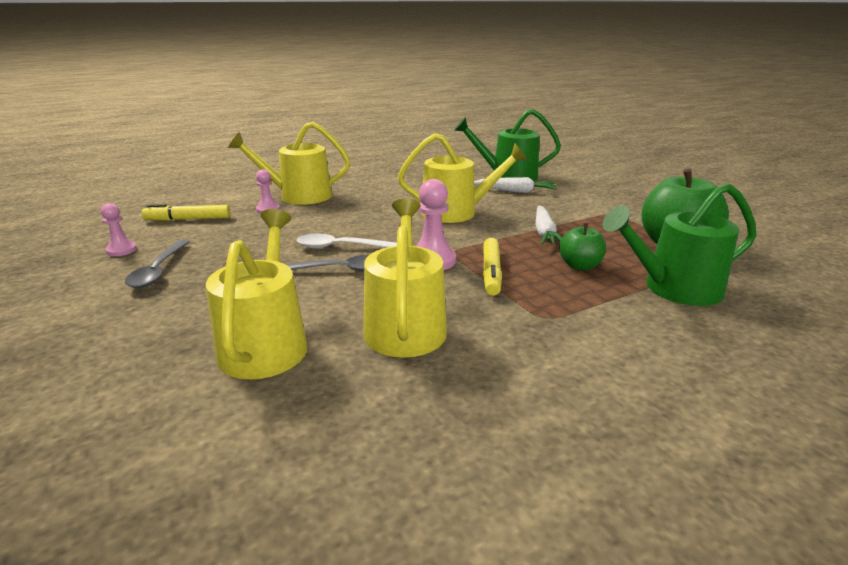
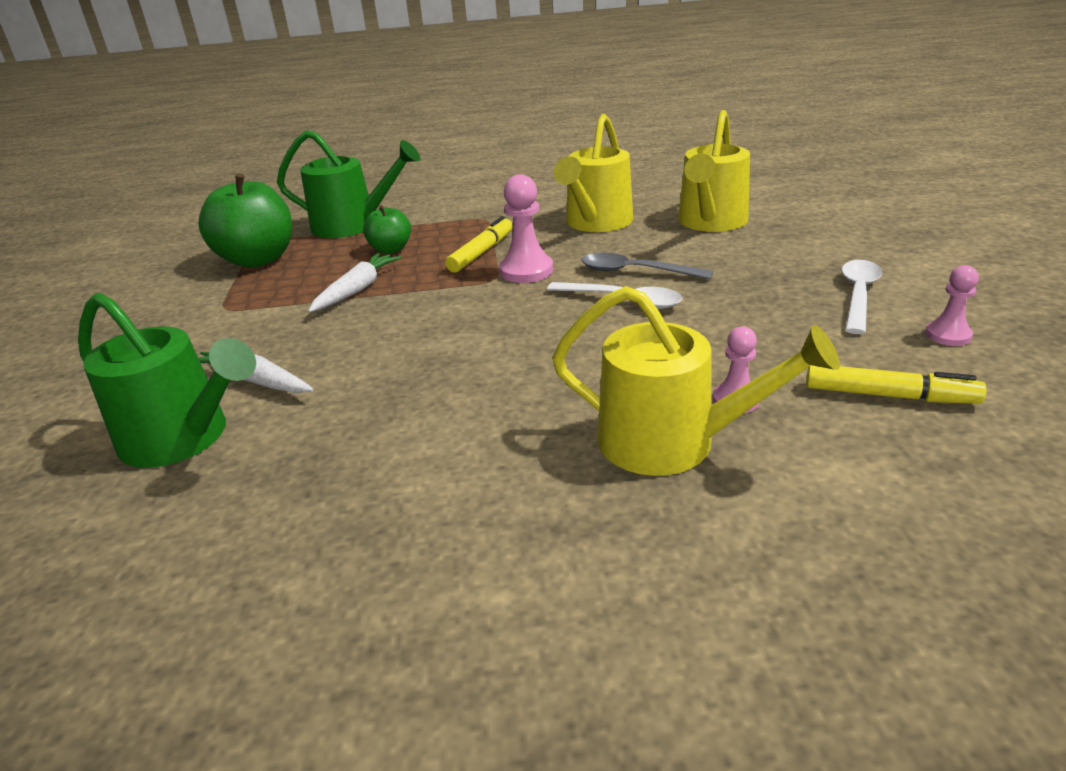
camera: 155 degrees left, 5 degrees up
(158, 270) = (858, 295): grey spoon -> white spoon
(456, 212) = (417, 342): yellow watering can -> none

